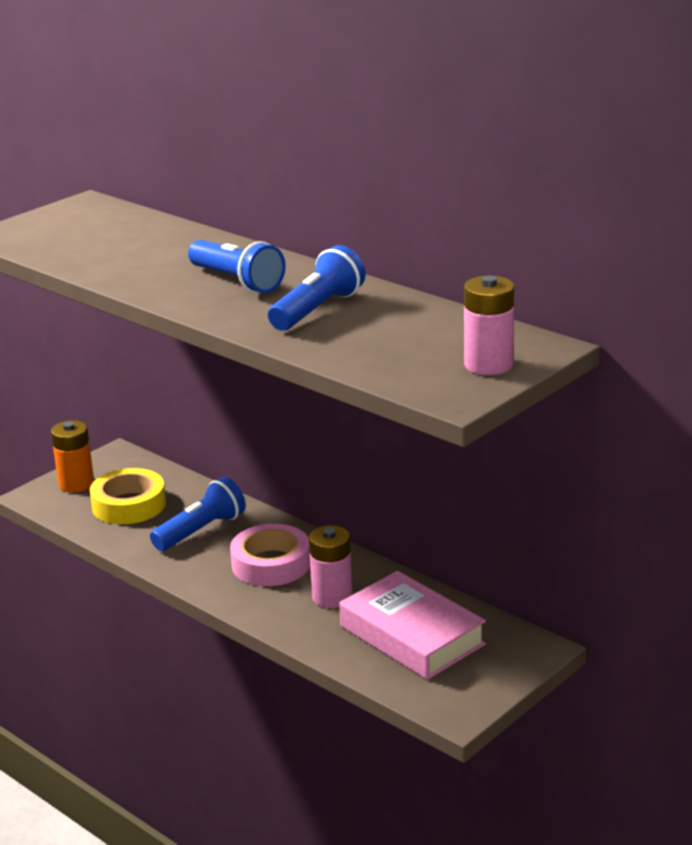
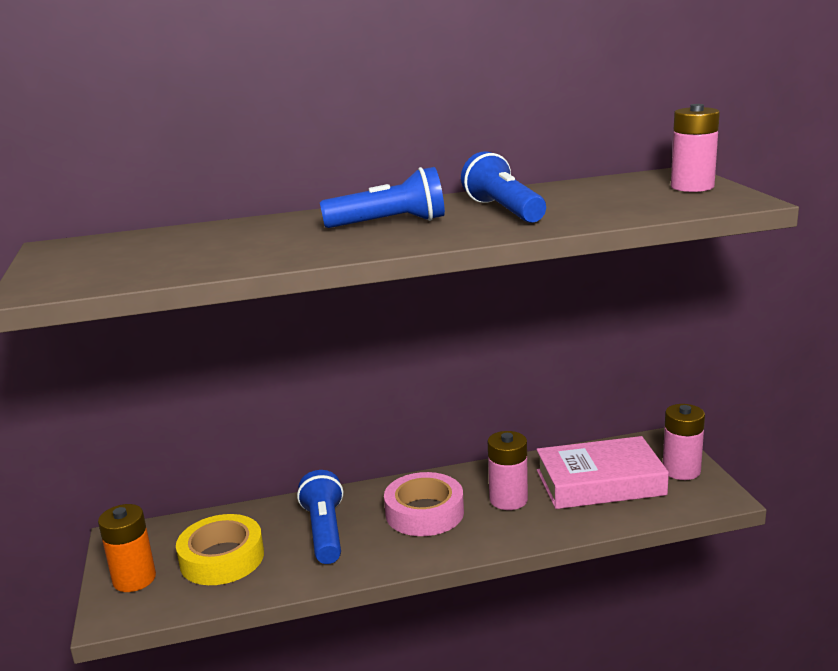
camera: 55 degrees left, 5 degrees down
(485, 675) = (681, 470): none -> pink battery

